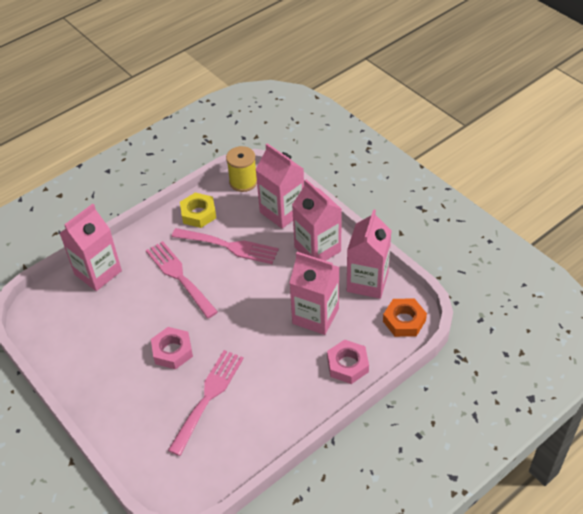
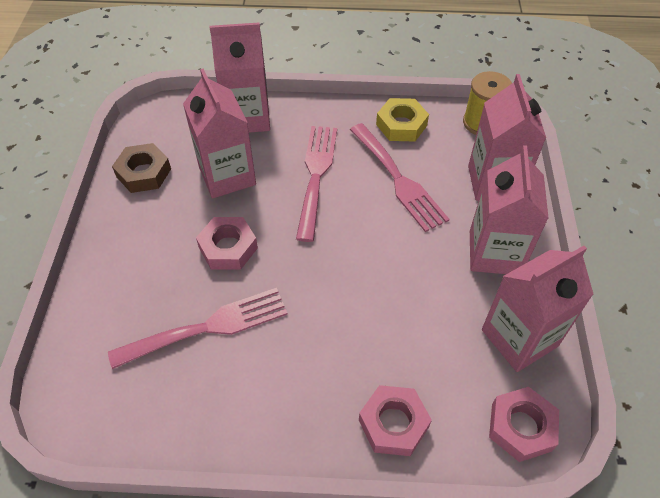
camera: 40 degrees right, 5 degrees up
(69, 350) = (144, 173): none -> brown nut
(315, 316) = (415, 330): pink carton -> pink carton (227, 176)
(404, 321) = (521, 427): orange nut -> pink nut

